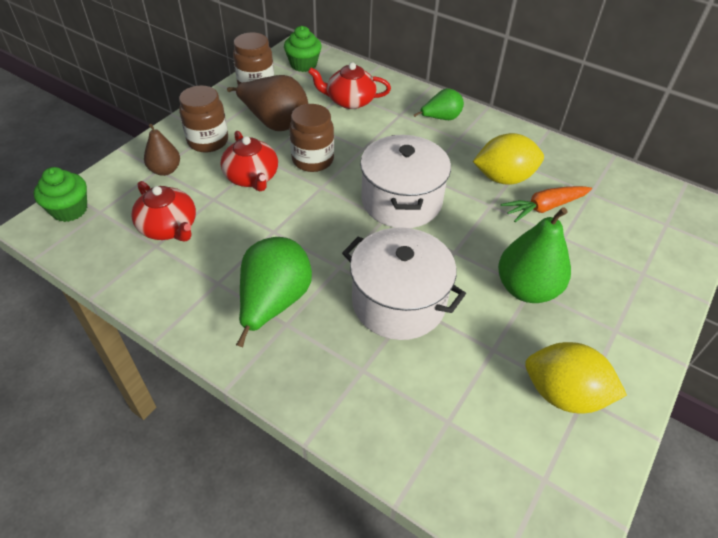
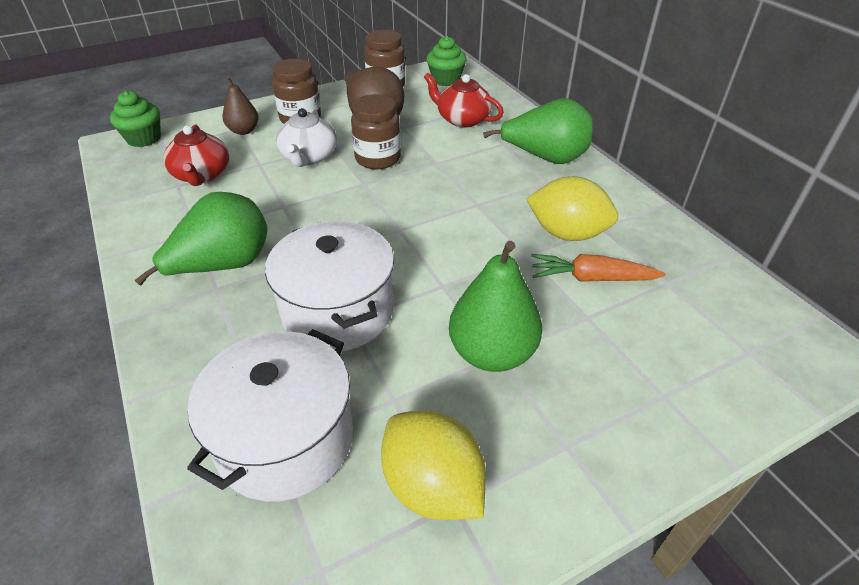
camera: 30 degrees right, 5 degrees down
(252, 177) = (309, 157): red teapot -> white teapot
(401, 201) = (431, 220): white pot -> white pot (285, 439)
(440, 118) = (545, 158): green pear -> green pear, size x1.69

